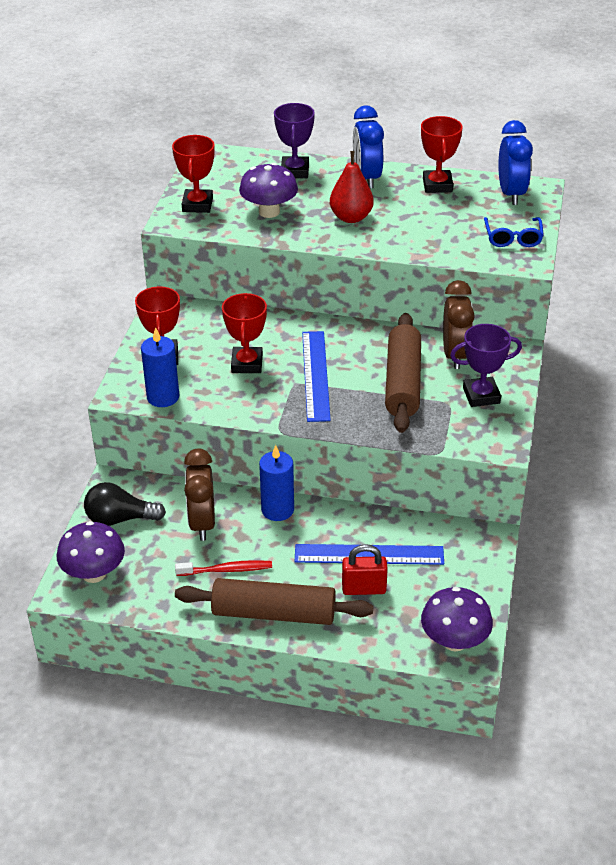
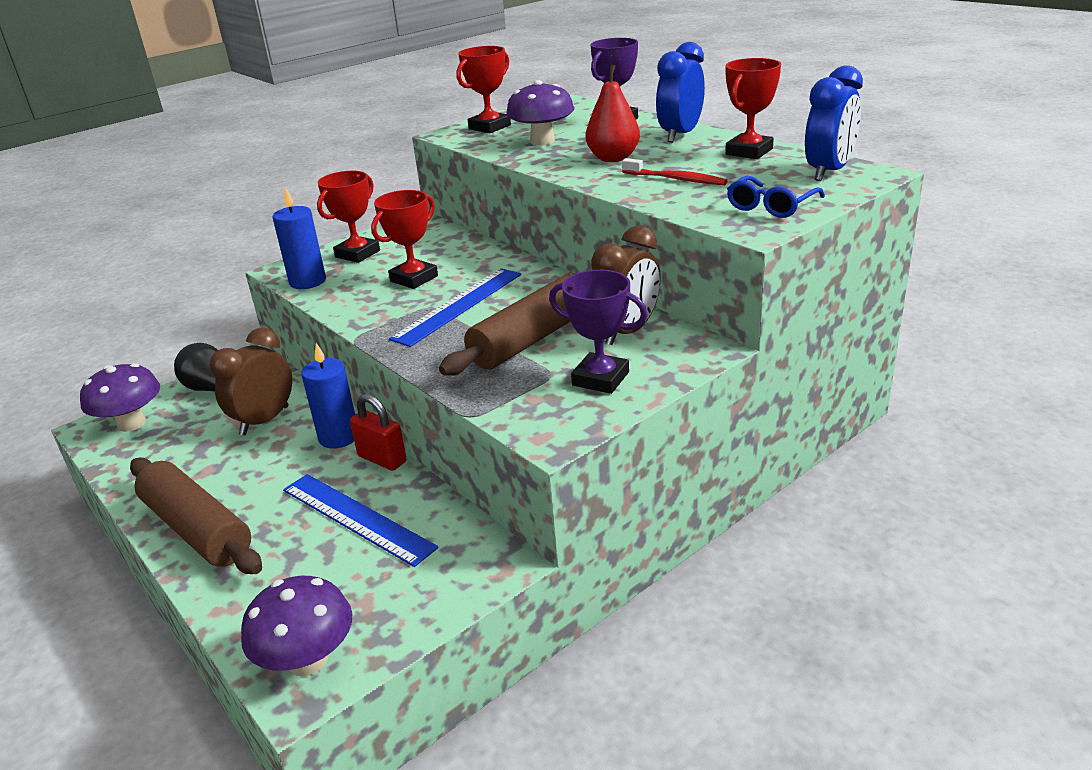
camera: 40 degrees right, 10 degrees down
(226, 570) = (222, 469): red toothbrush -> red toothbrush (676, 179)
(364, 589) = (304, 549): red padlock -> red padlock (382, 459)

